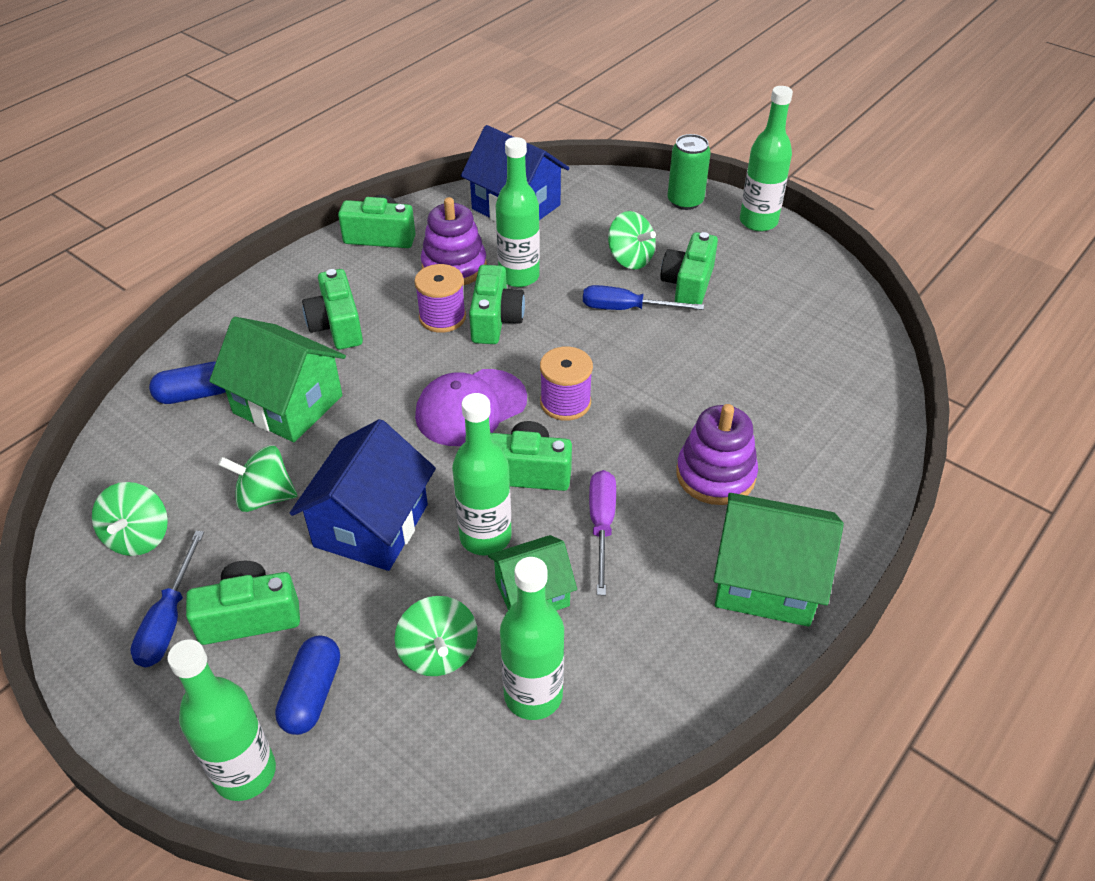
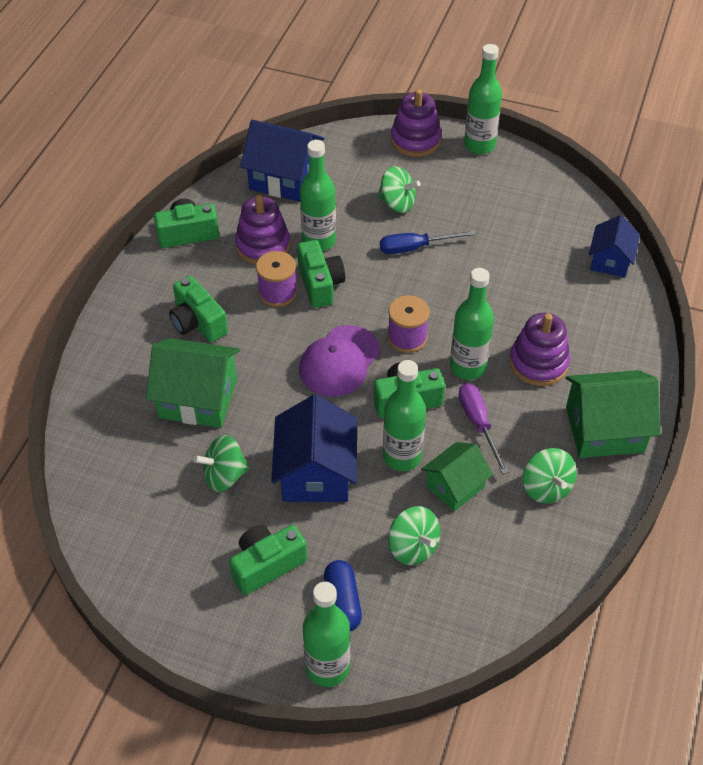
camera: 20 degrees left, 5 degrees up
(139, 537) = (147, 534): green spinning top -> green spinning top (546, 488)
(169, 620) = (209, 586): blue screwdriver -> none
(196, 394) = (119, 411): blue capsule -> none
(533, 695) = (490, 554): green bottle -> green bottle (468, 367)
(685, 201) = (415, 140): green can -> purple stacking toy
(688, 285) = (451, 215): green camera -> none
(865, 381) = (610, 261): none -> blue house

